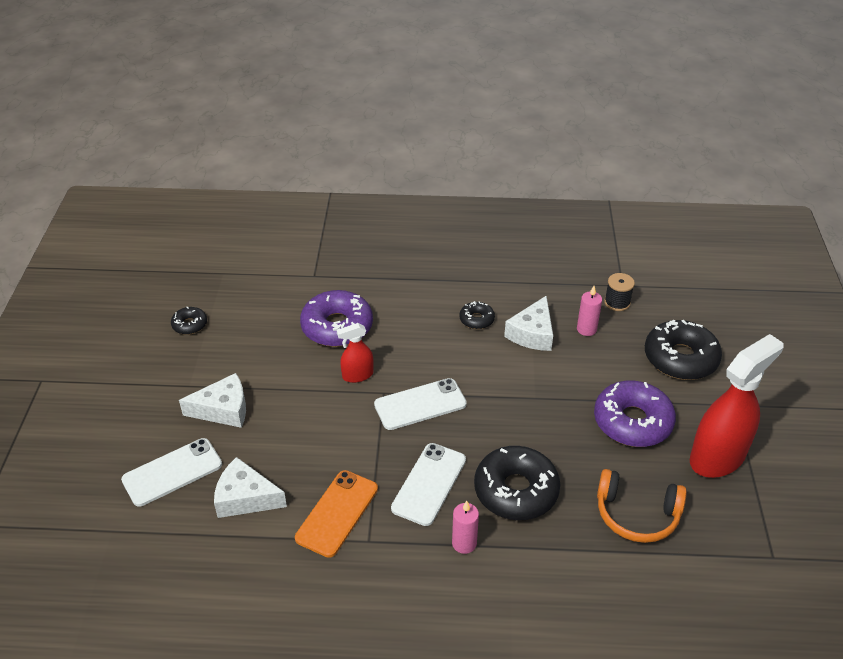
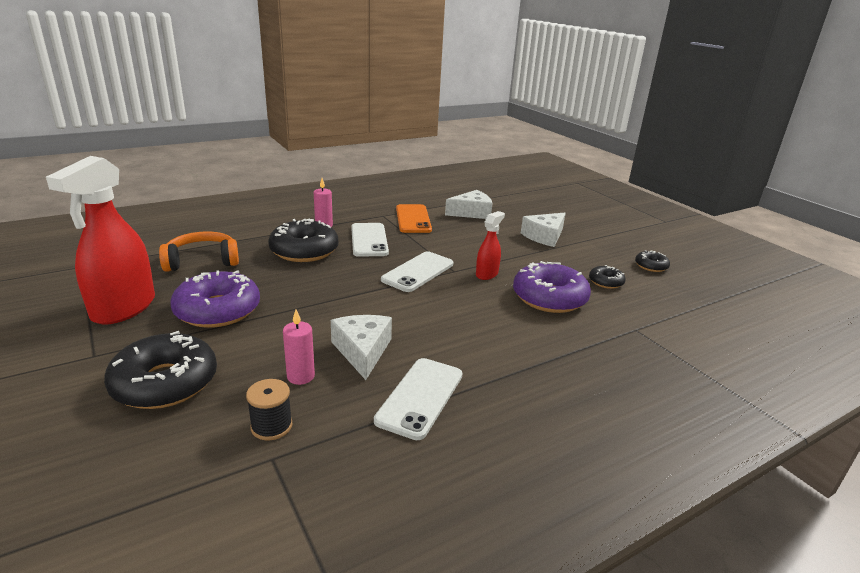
camera: 145 degrees right, 15 degrees down
(172, 472) = (525, 211): white phone -> white phone (420, 397)
(476, 319) = (433, 344): black donut -> black donut (605, 282)

